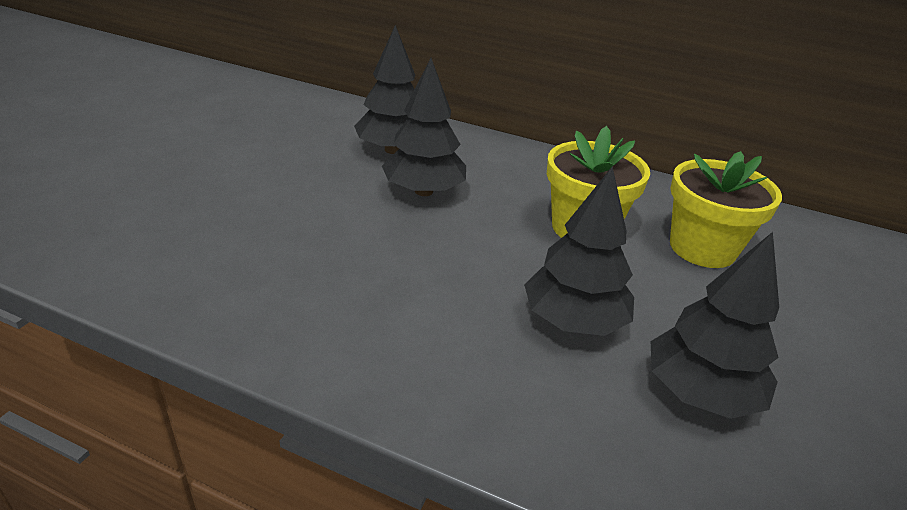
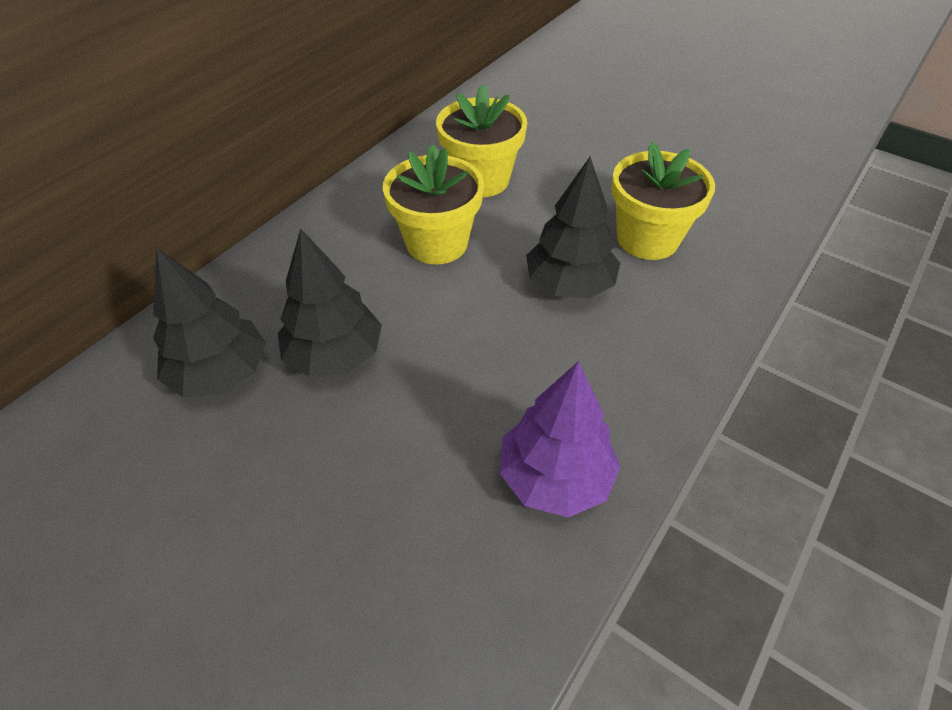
camera: 75 degrees left, 15 degrees up
(313, 318) = (555, 477): none -> purple tree
(700, 393) = (647, 239): black tree -> yellow flower pot

